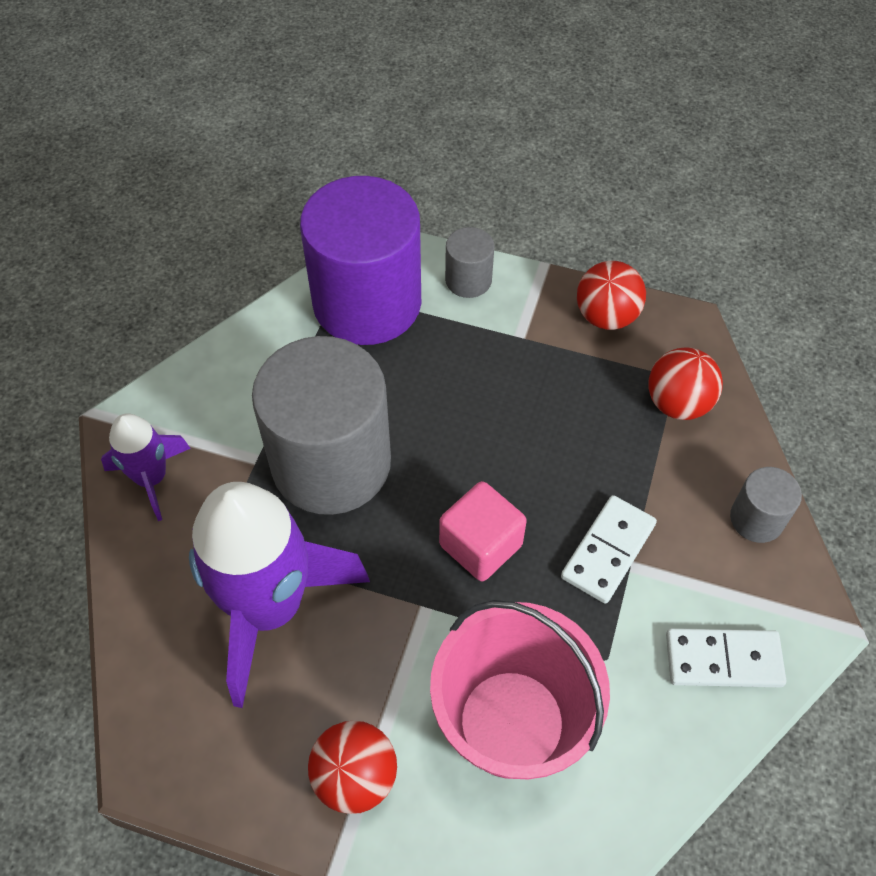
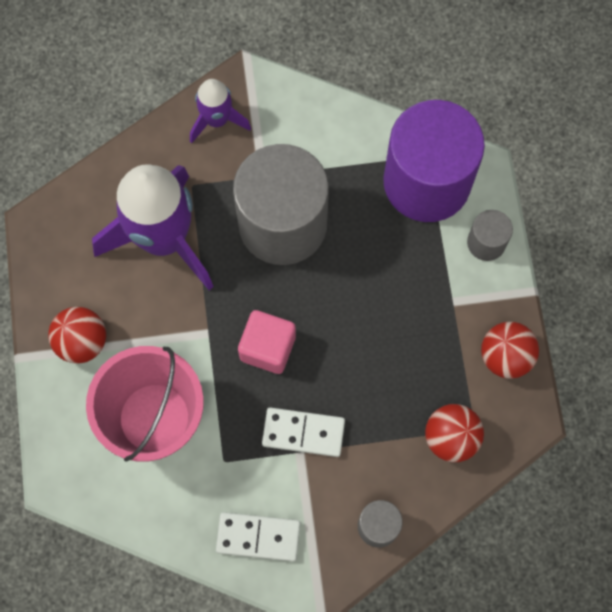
camera: 65 degrees right, 15 degrees up
(723, 659) = (258, 537): white domino -> white domino turned 60 degrees counterclockwise

